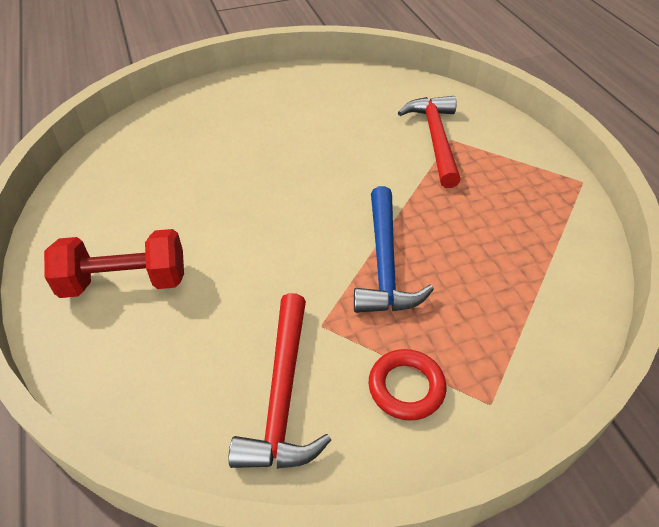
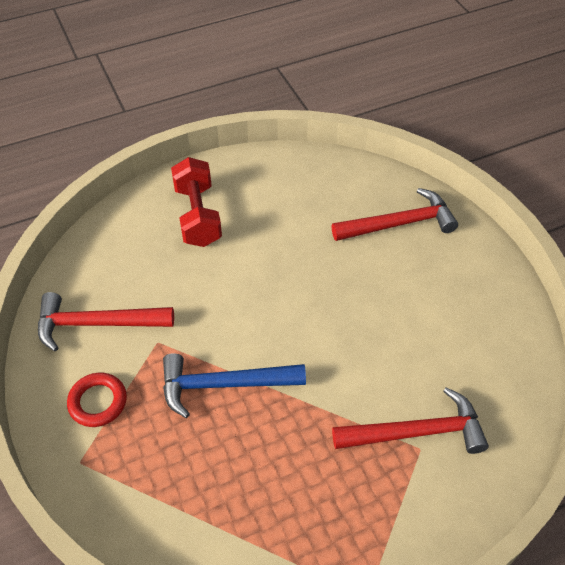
camera: 85 degrees right, 5 degrees up
(202, 122) = (399, 224): none -> red hammer

